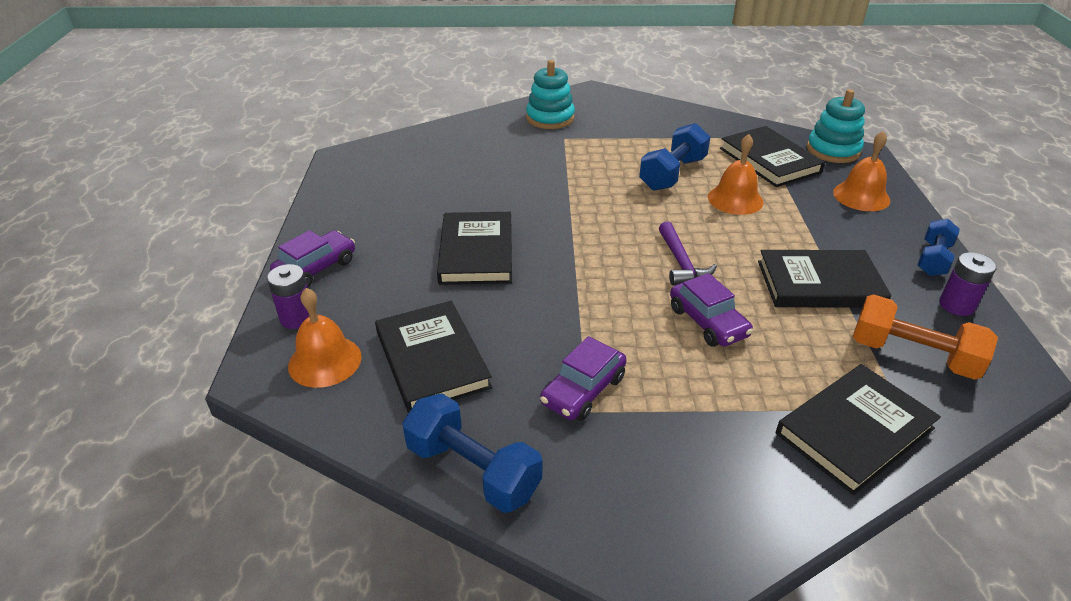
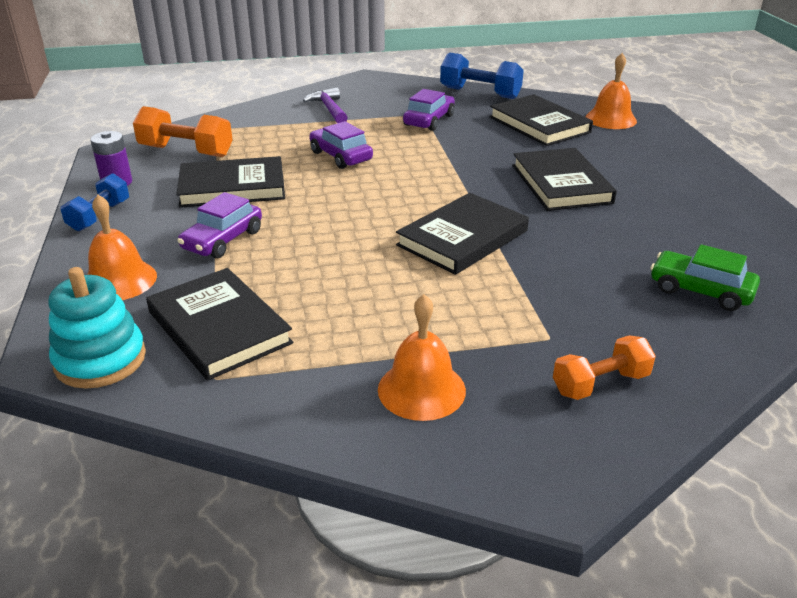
camera: 170 degrees right, 5 degrees down
(297, 318) = (660, 135): purple battery -> none
(316, 268) = (690, 162): purple car -> purple car (223, 240)
(449, 153) = (700, 290): none -> green car
(550, 118) = (600, 383): turquoise stacking toy -> orange dumbbell
(672, 174) = (370, 289): blue dumbbell -> none
(681, 263) = (361, 192): purple hammer -> purple hammer (329, 109)
(735, 199) = (290, 260): orange bell -> orange bell (421, 389)
(854, 431) = (255, 118): black book -> black book (463, 238)

